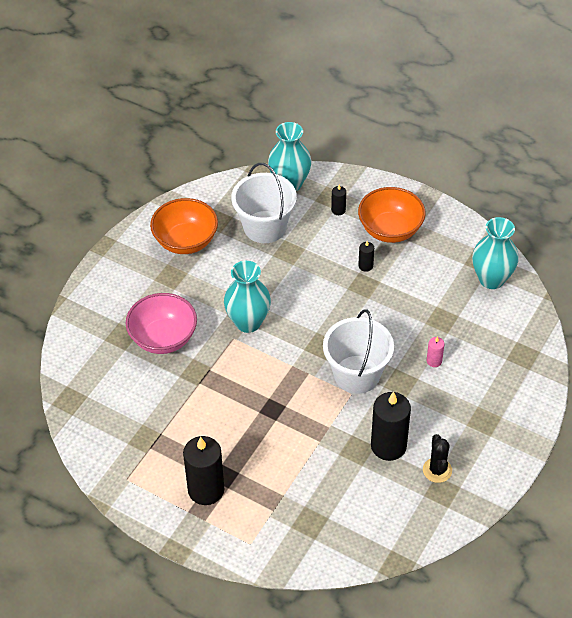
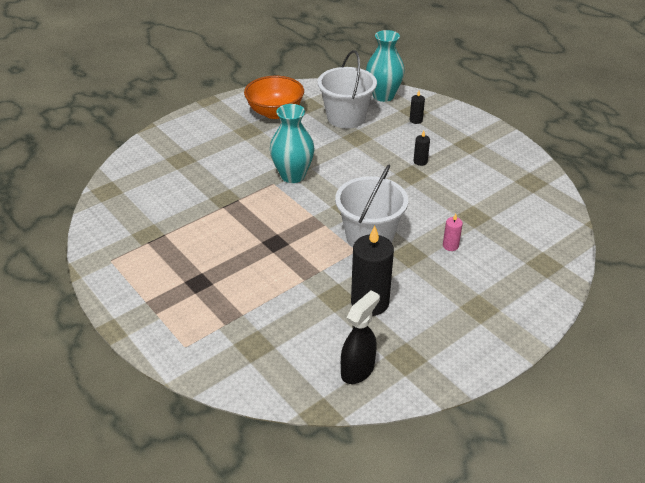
camera: 20 degrees right, 10 degrees down
(163, 338) = (213, 169): pink bowl -> none
(206, 490) = (174, 289): black candle -> none
(390, 230) = (455, 142): orange bowl -> none
(408, 515) = (358, 370): none -> black spray bottle
(437, 470) = (409, 338): black cactus -> none
(491, 279) = (536, 198): turquoise vase -> none

